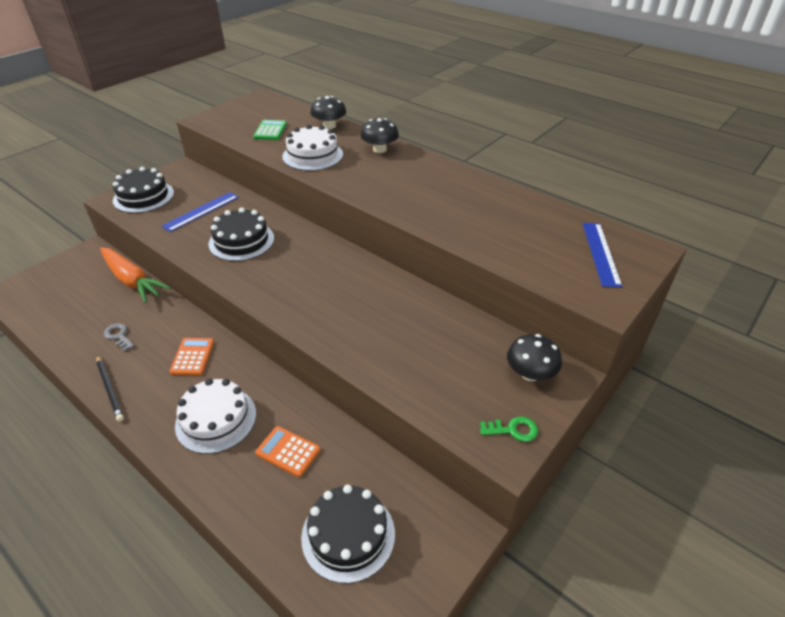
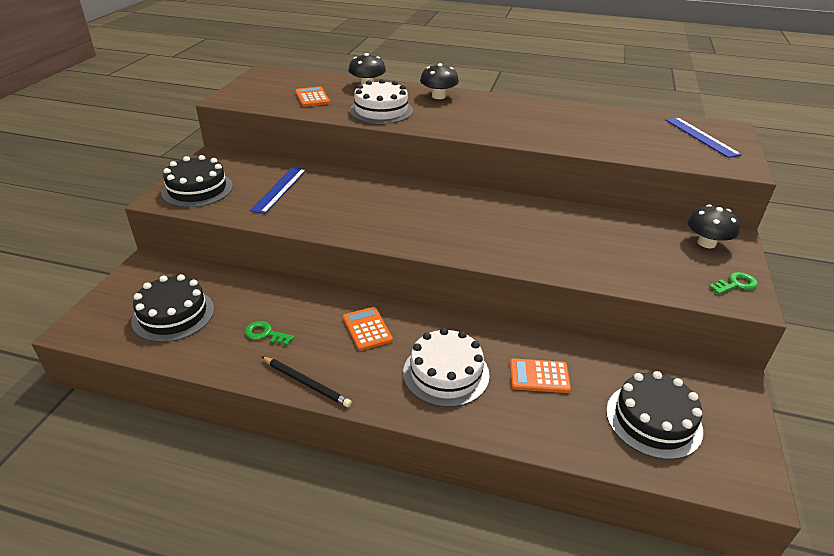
camera: 25 degrees left, 5 degrees down
(118, 336) = (265, 334): grey key -> green key
(132, 280) = (227, 280): orange carrot -> none
(241, 241) = (352, 205): black cake -> black cake (173, 315)
(270, 131) = (312, 97): green calculator -> orange calculator

